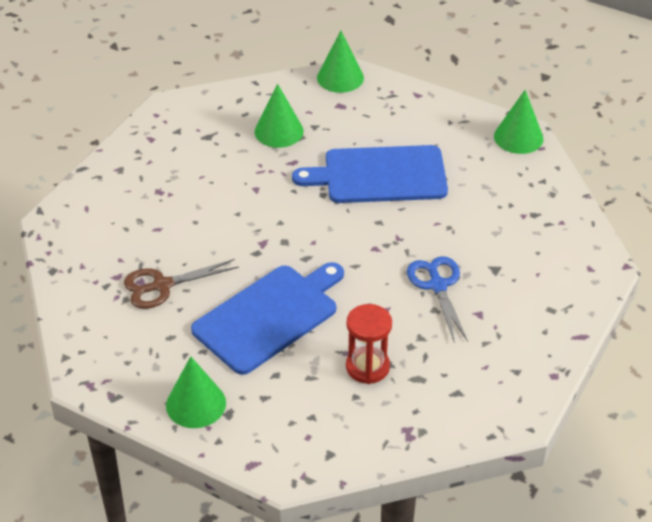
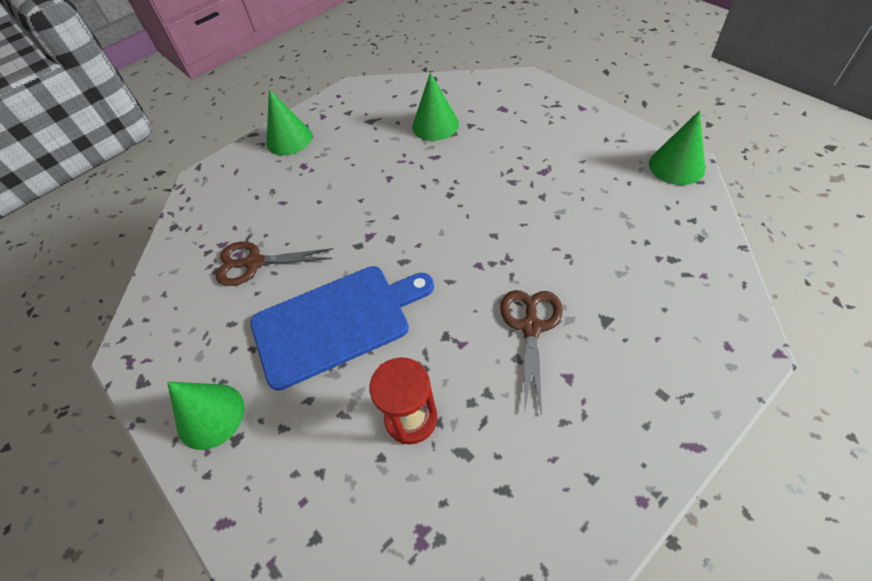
camera: 25 degrees right, 10 degrees up
(340, 77) = (512, 82): green cone -> green cone (289, 139)
(379, 175) = (514, 184): blue cutting board -> none
(437, 285) = (531, 327): blue scissors -> brown scissors

